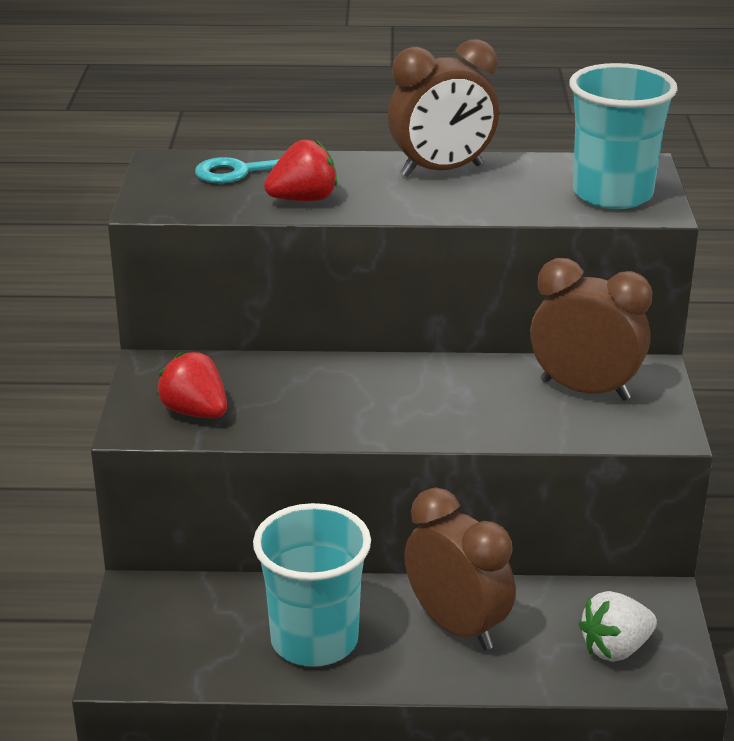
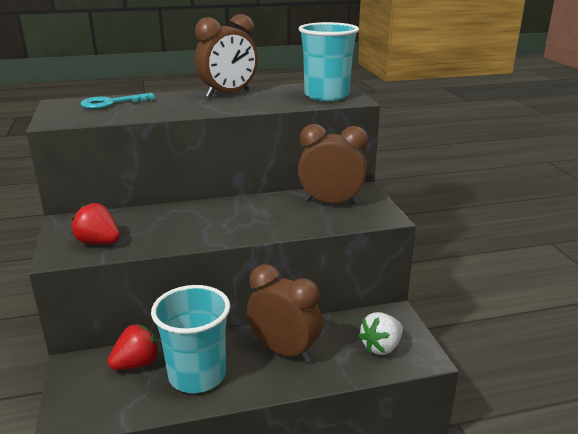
camera: 15 degrees left, 5 degrees down
(303, 199) = (151, 111): red strawberry -> red strawberry (137, 364)

